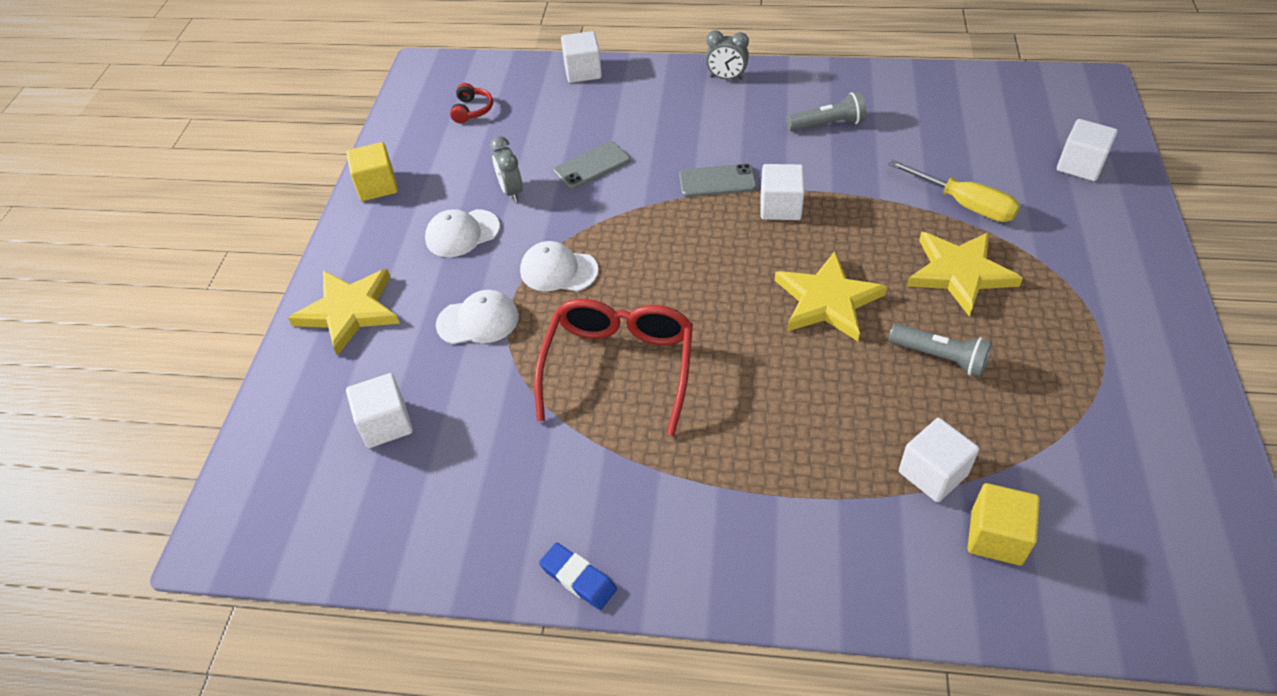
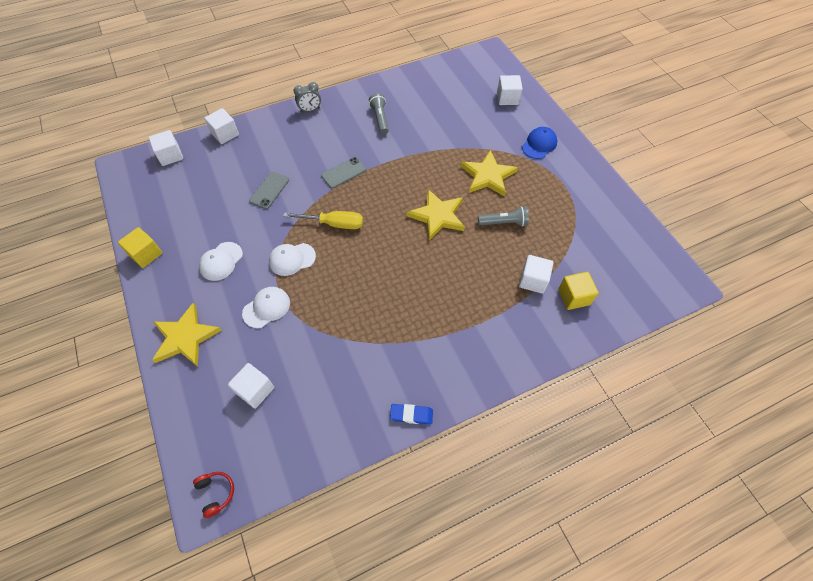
camera: 35 degrees left, 10 degrees up
(472, 110) = (173, 183): red headphones -> red headphones (216, 493)
(511, 191) = (233, 224): grey clock -> none
(619, 366) = (359, 297): red glasses -> none
(780, 207) = (385, 175): white cube -> white cube (170, 156)
(828, 124) = (380, 119): grey flashlight -> grey flashlight turned 60 degrees counterclockwise
(964, 204) = (469, 139): yellow screwdriver -> yellow screwdriver (334, 224)
(1095, 258) = (539, 144): none -> blue cap

